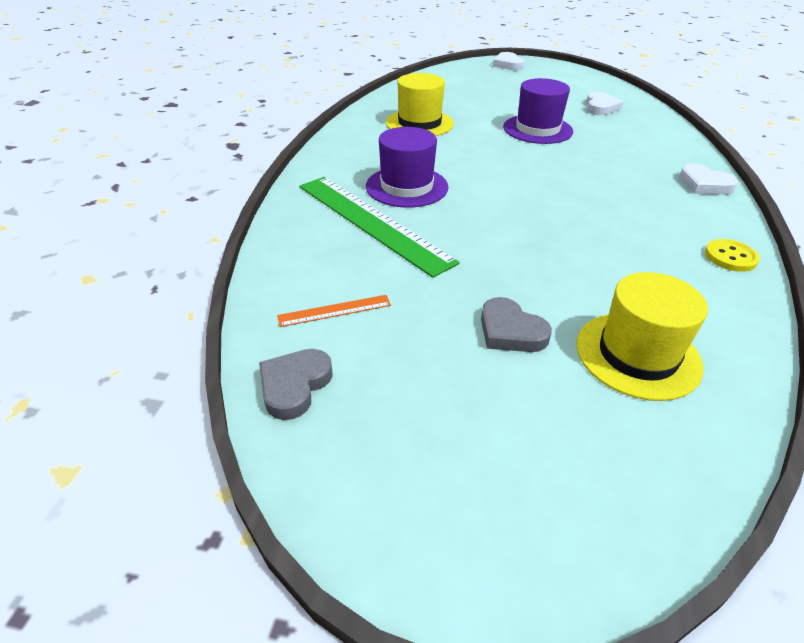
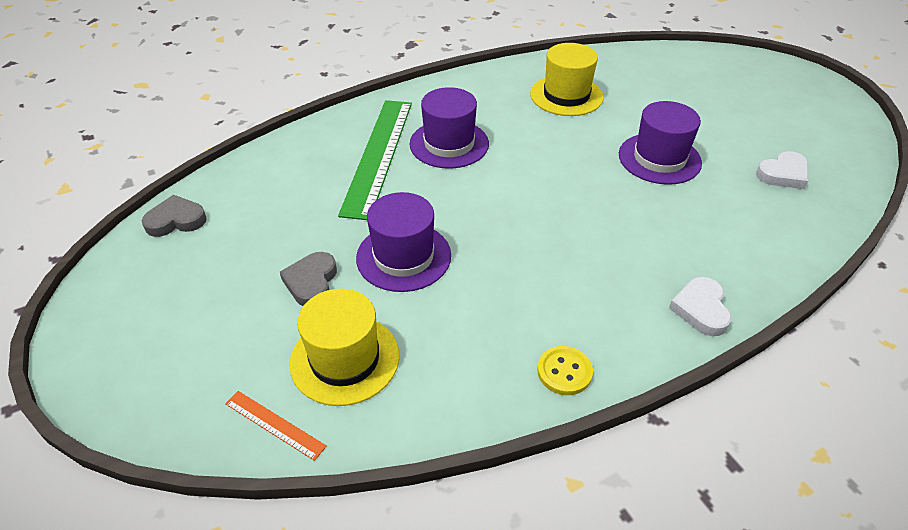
camera: 50 degrees right, 5 degrees up
(334, 310) = (258, 196): orange ruler -> orange ruler (274, 424)
(508, 65) = (787, 75): white heart -> none
(529, 268) = (403, 256): none -> purple hat

